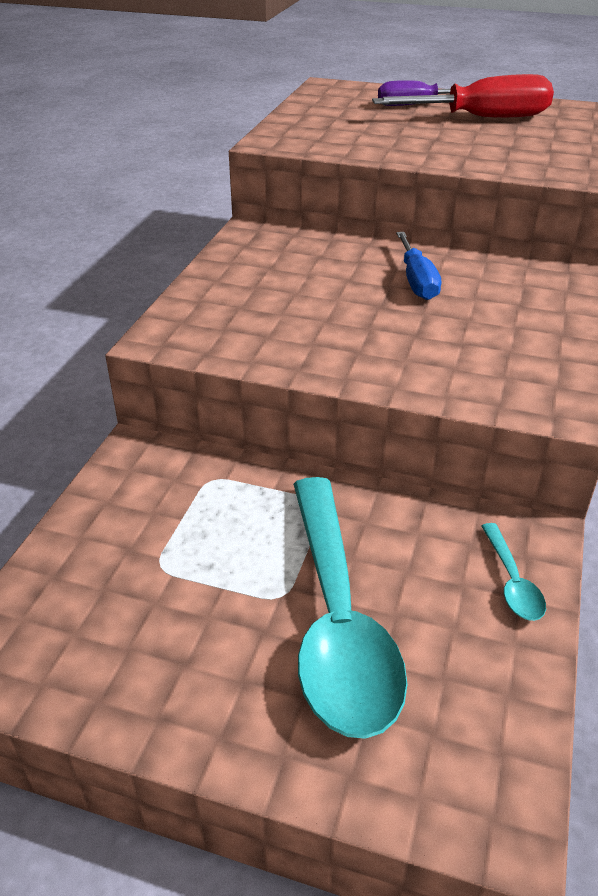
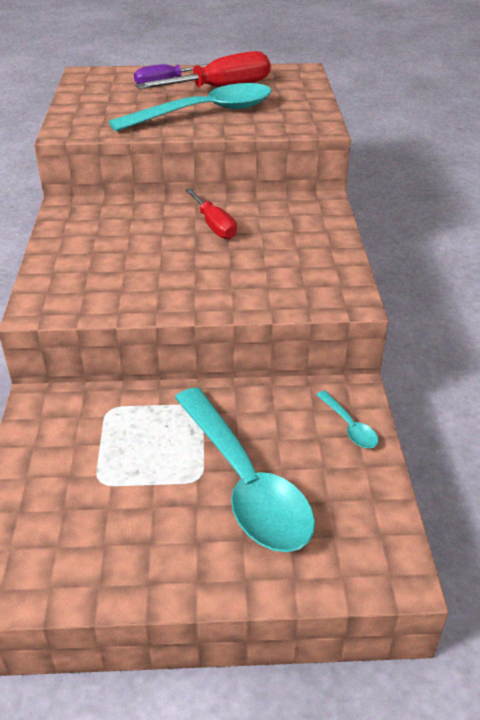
camera: 20 degrees left, 0 degrees up
(417, 281) = (214, 226): blue screwdriver -> red screwdriver
(448, 142) = (205, 113): none -> turquoise spoon

